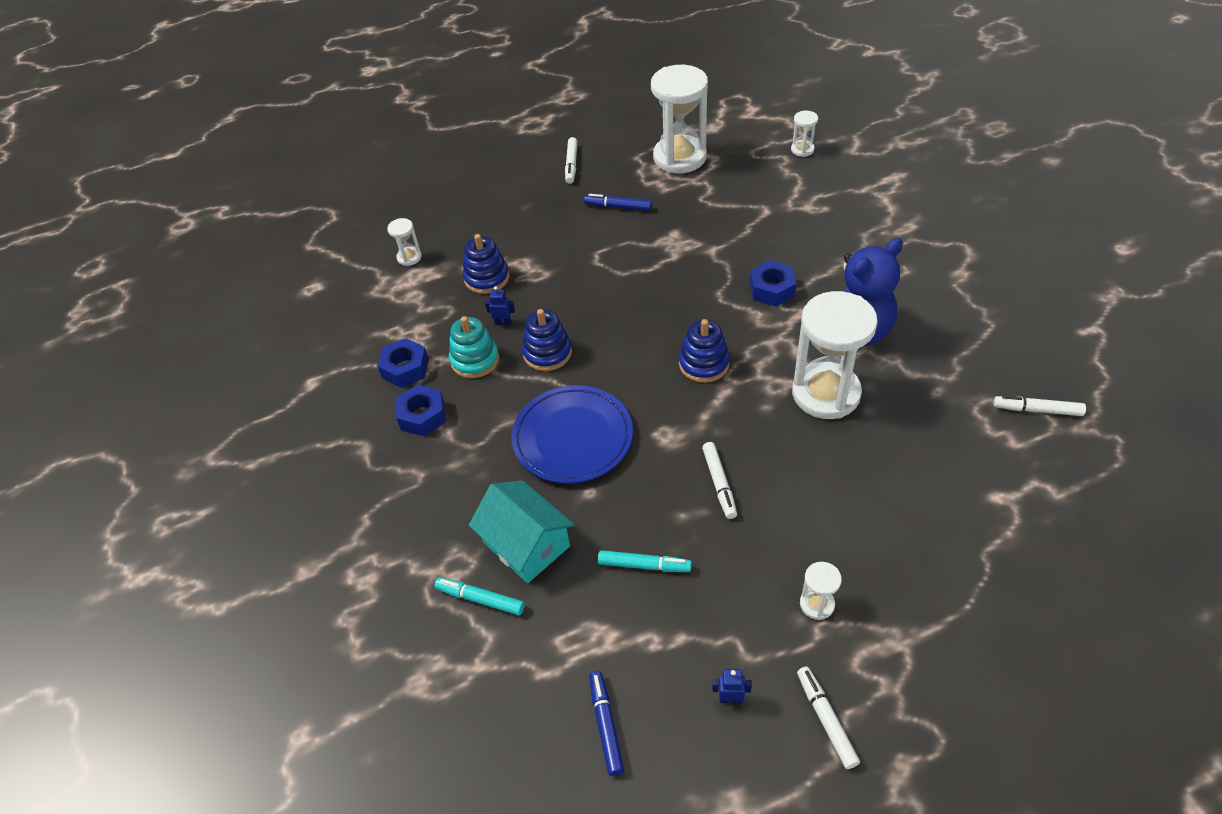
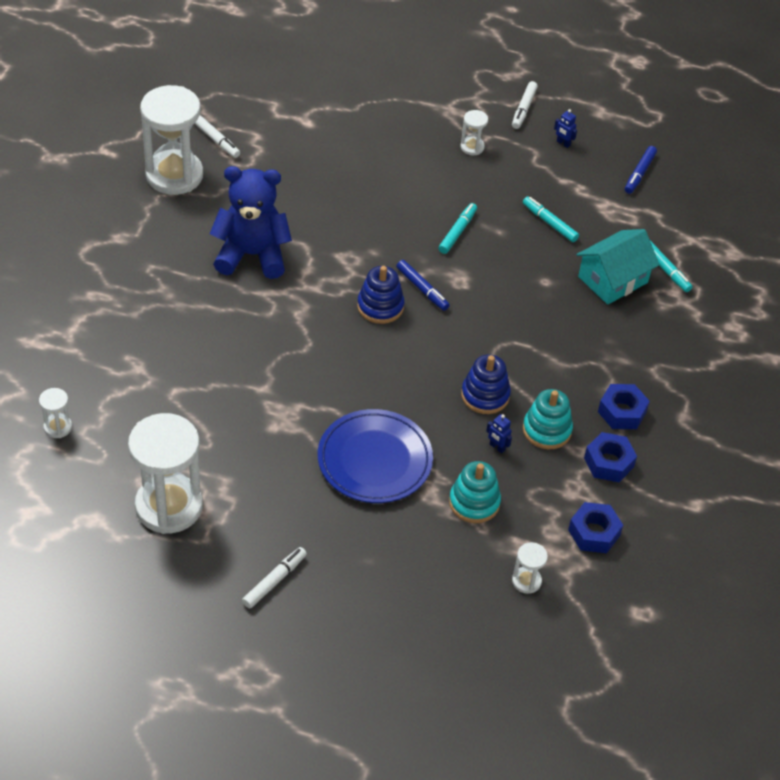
camera: 150 degrees left, 0 degrees up
(487, 278) = (474, 502): blue stacking toy -> turquoise stacking toy
(526, 544) = (613, 279): turquoise house -> turquoise house turned 60 degrees clockwise
(573, 438) = (524, 321): blue plate -> blue plate (374, 460)
(618, 207) = (287, 492): blue marker -> blue marker (422, 289)
(719, 483) = (457, 232): white marker -> turquoise marker
(772, 289) = (263, 323): blue nut -> blue nut (594, 533)
(826, 393) = (325, 233): white hourglass -> white hourglass (174, 175)

